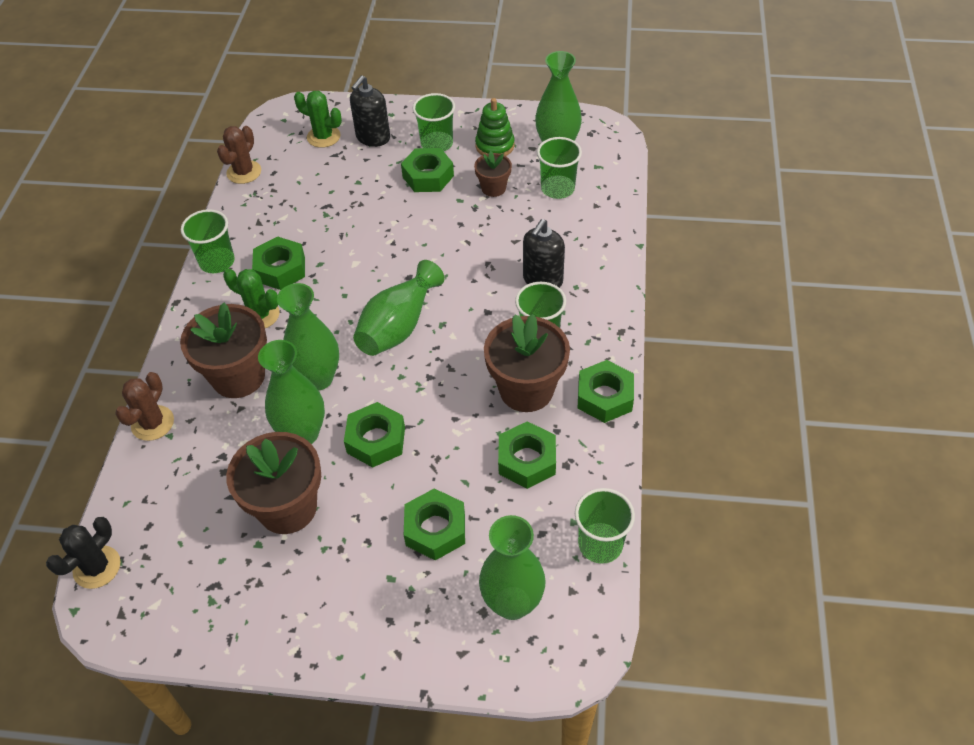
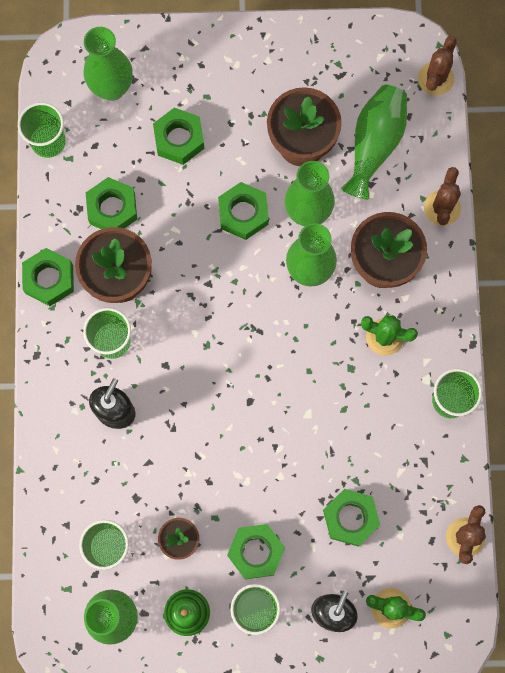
camera: 170 degrees right, 25 degrees up
(97, 567) = (435, 78): black cactus -> brown cactus
(280, 269) = (381, 397): green nut -> green nut (350, 518)
(398, 326) = (247, 338): green vase -> green vase (374, 144)

